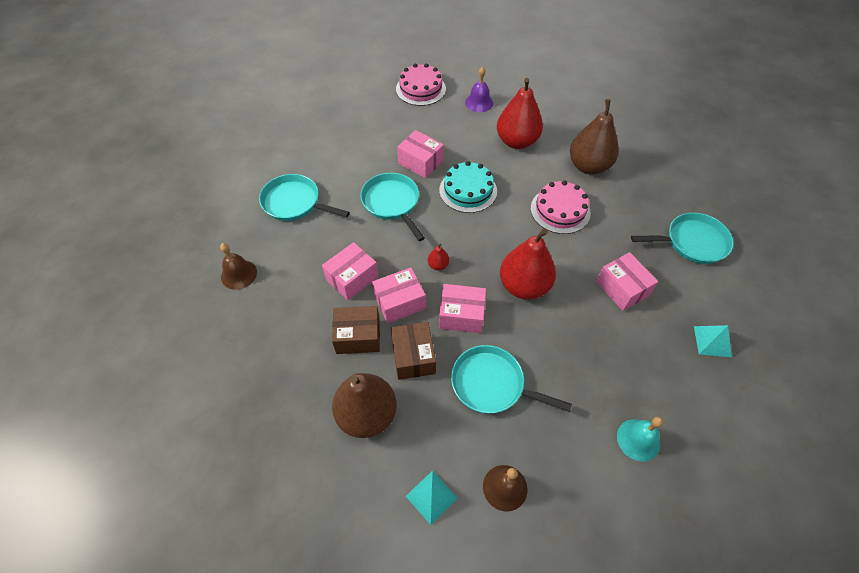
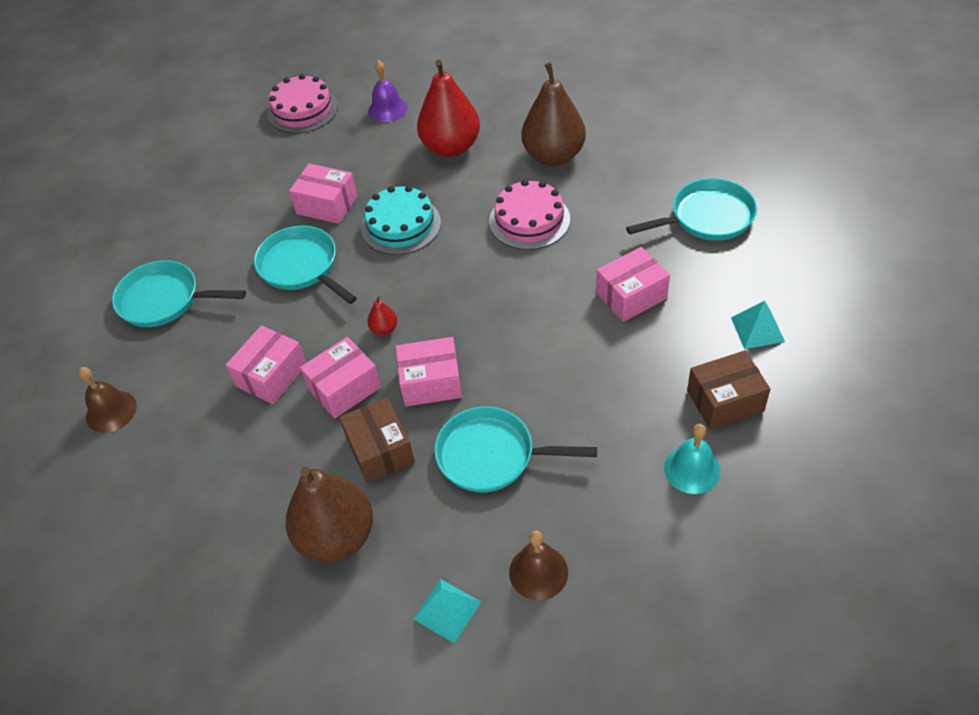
camera: 10 degrees left, 5 degrees down
(358, 336) = (299, 445): brown box -> brown box (725, 401)
(524, 286) = (504, 325): red pear -> none
(622, 288) = (631, 296): pink box -> pink box turned 75 degrees counterclockwise

